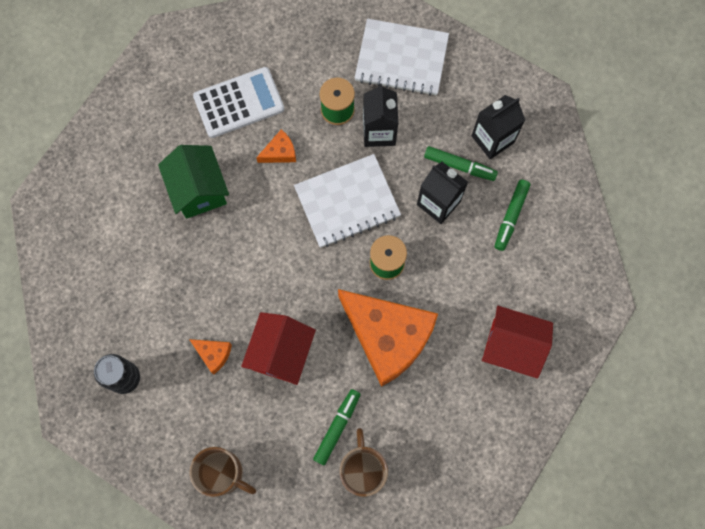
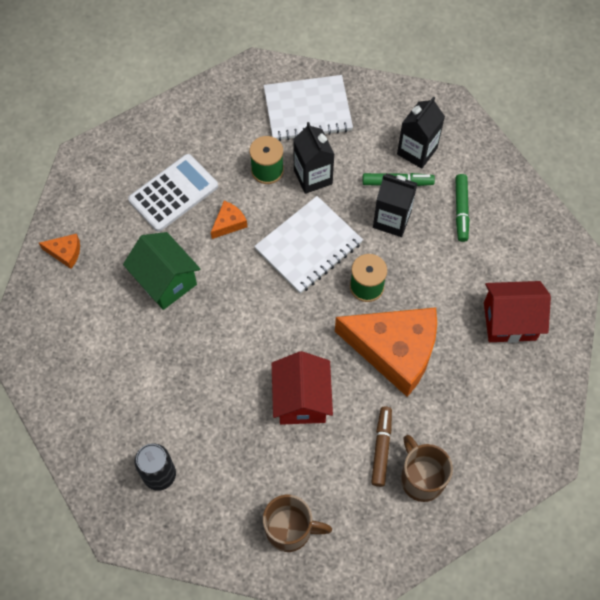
camera: 20 degrees left, 10 degrees down
(213, 354) = (237, 423): orange cheese -> orange cheese (65, 252)
(337, 427) = (381, 448): green marker -> brown marker

